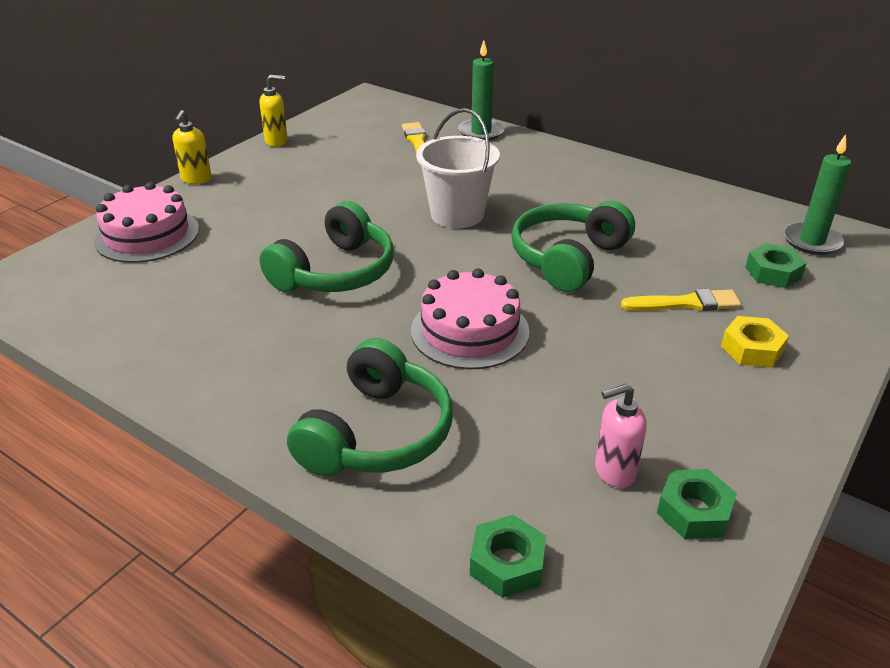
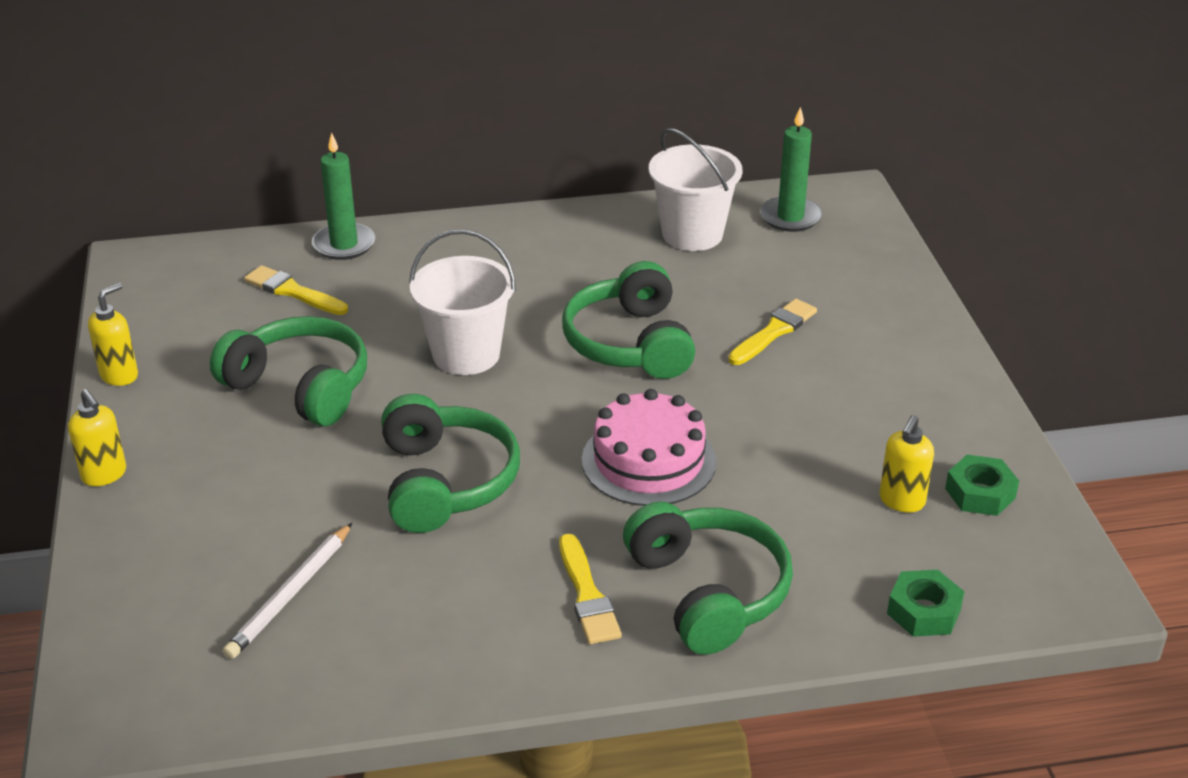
camera: 45 degrees left, 0 degrees up
(147, 235) = (168, 568): pink cake -> none
(171, 280) = (290, 594): none -> white pencil
(305, 383) = (587, 595): none -> yellow brush
(345, 186) = (300, 387): none -> green headphones
(614, 472) = (901, 501): pink soap dispenser -> yellow soap dispenser
(714, 218) = (692, 234): none -> white bucket
(752, 349) = (866, 344): yellow nut -> none
(773, 272) = (799, 264): green nut -> none

